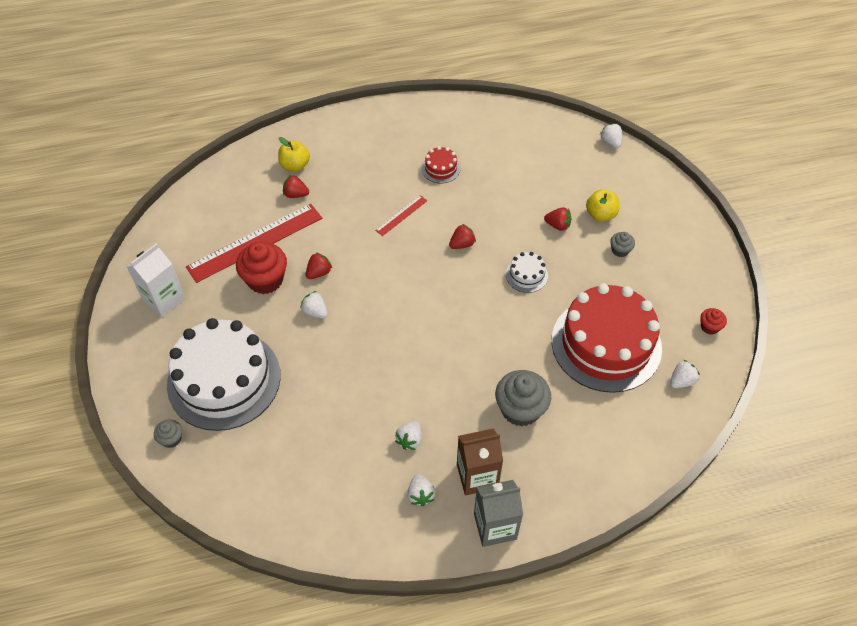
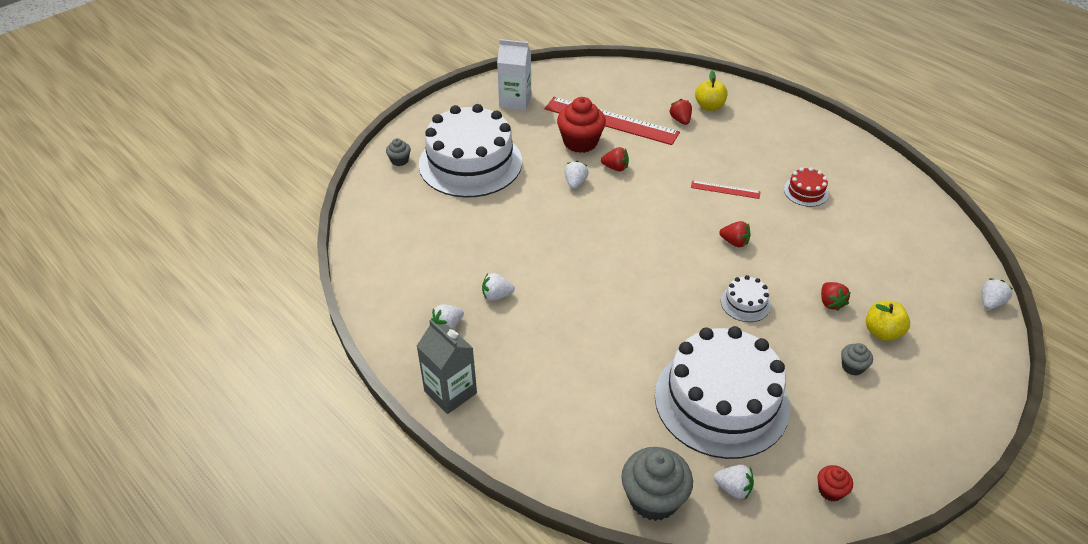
camera: 60 degrees right, 10 degrees down
(477, 476) = (493, 357): brown carton -> none
(520, 409) = (587, 361): grey cupcake -> grey cupcake (653, 498)
(606, 344) = (721, 400): red cake -> white cake

